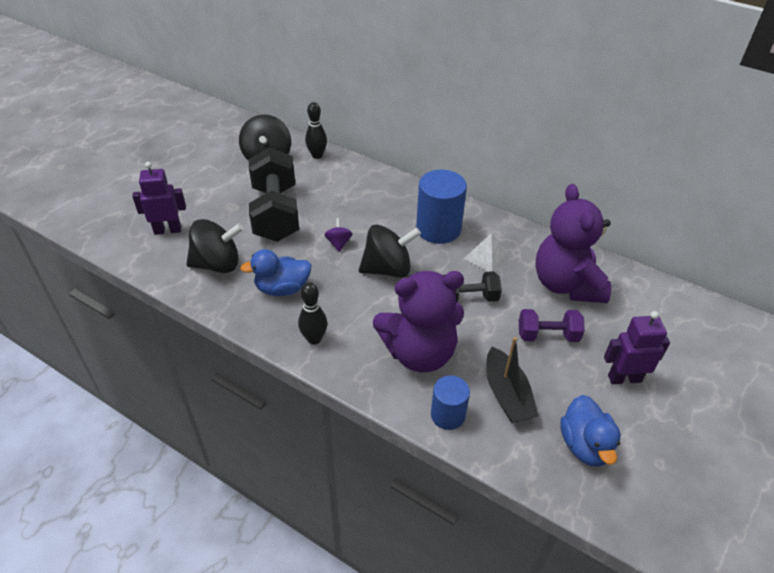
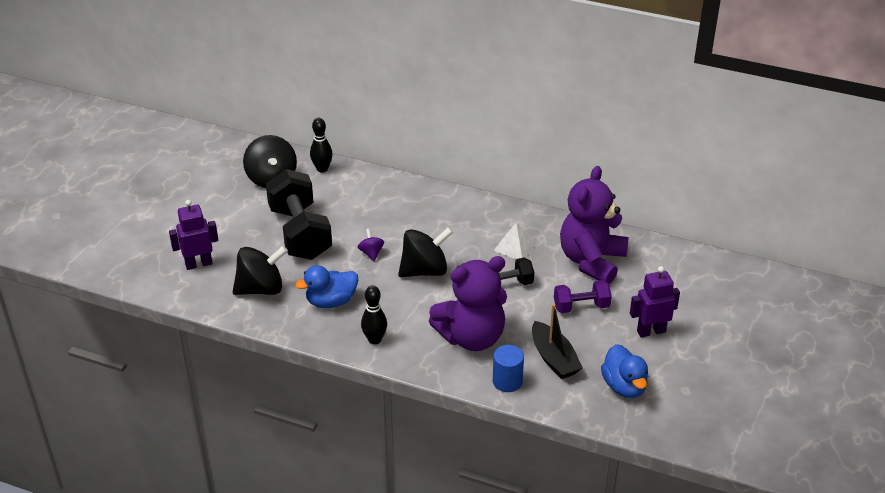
camera: 10 degrees left, 5 degrees down
(438, 229) = (463, 226): blue cylinder -> none
(566, 285) = (591, 261): purple teddy bear -> purple teddy bear turned 45 degrees clockwise

